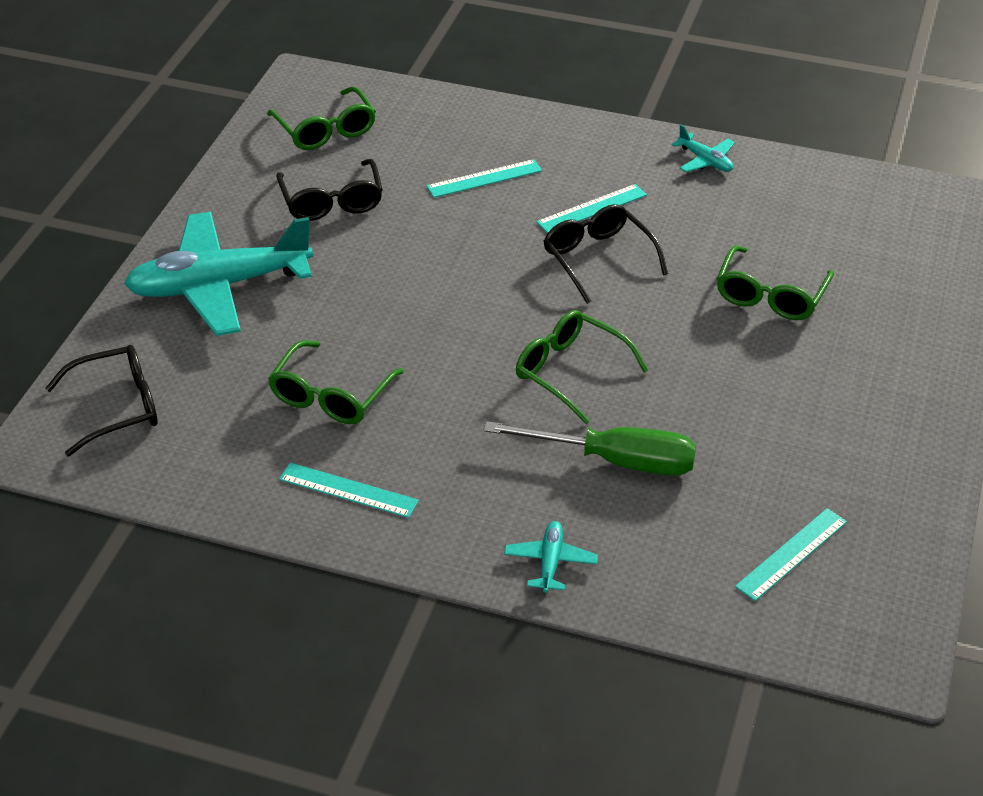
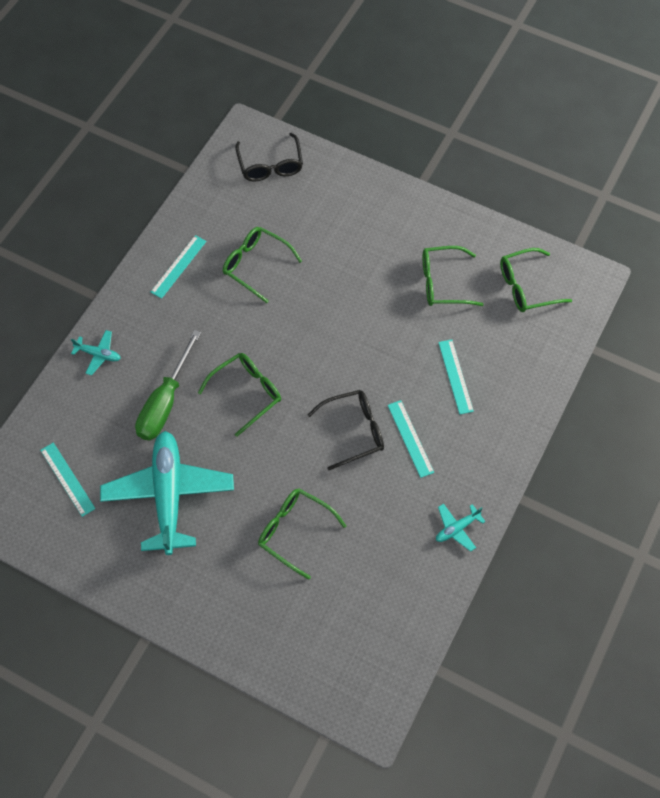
camera: 100 degrees right, 20 degrees up
(219, 286) = (366, 217): turquoise plane -> turquoise plane (169, 495)
(331, 201) = (444, 283): black glasses -> green glasses

